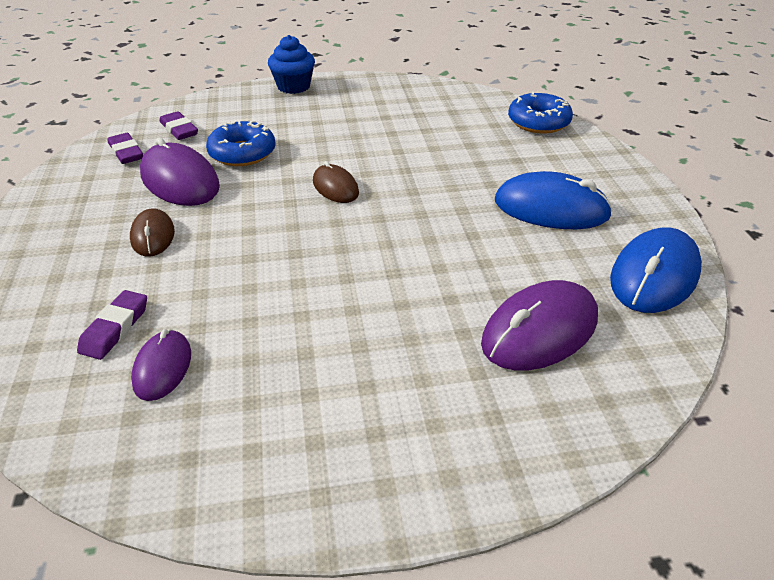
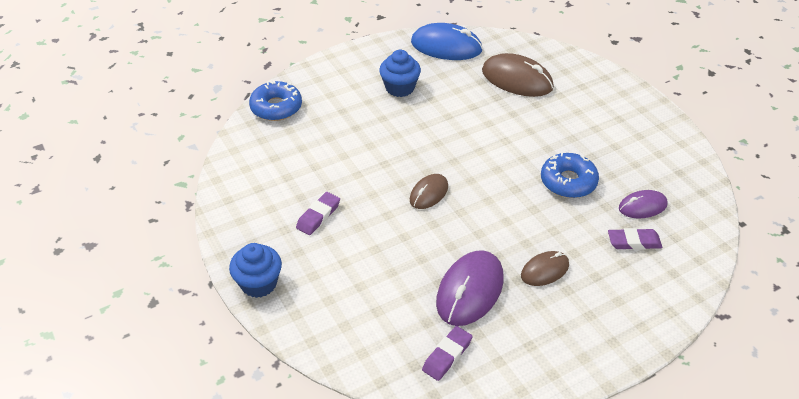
camera: 110 degrees left, 5 degrees up
(179, 130) = (387, 336): purple eraser -> purple eraser (318, 216)
(242, 153) = (407, 268): blue donut -> blue donut (568, 181)
(539, 330) = (517, 79): purple mouse -> brown mouse
(551, 208) = (400, 88): blue mouse -> blue cupcake

